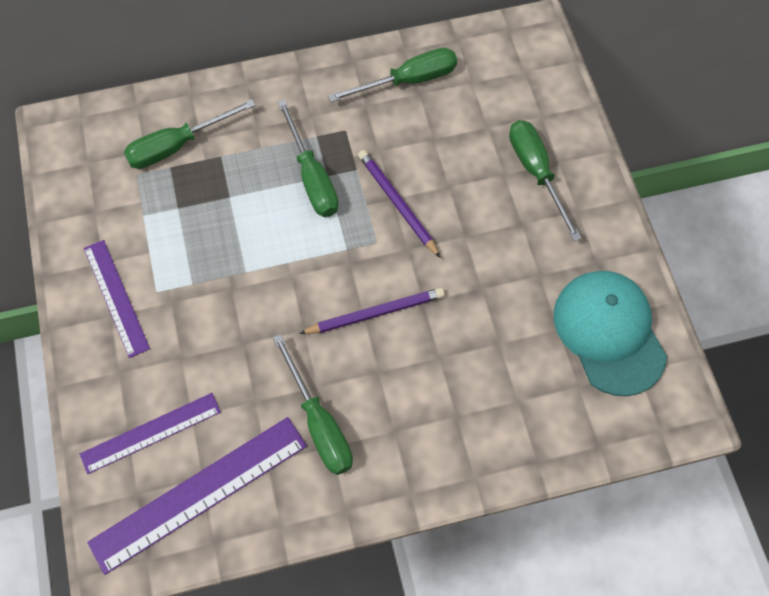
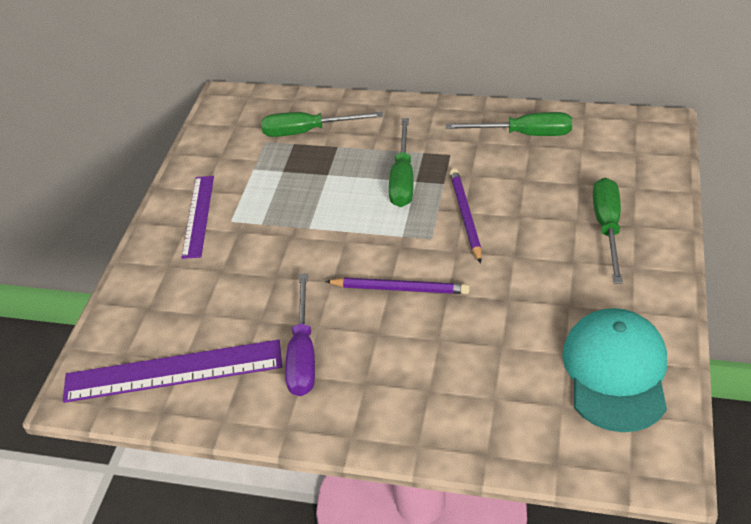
camera: 30 degrees right, 20 degrees down
(151, 433) = (164, 315): purple ruler -> none
(319, 423) = (303, 354): green screwdriver -> purple screwdriver

